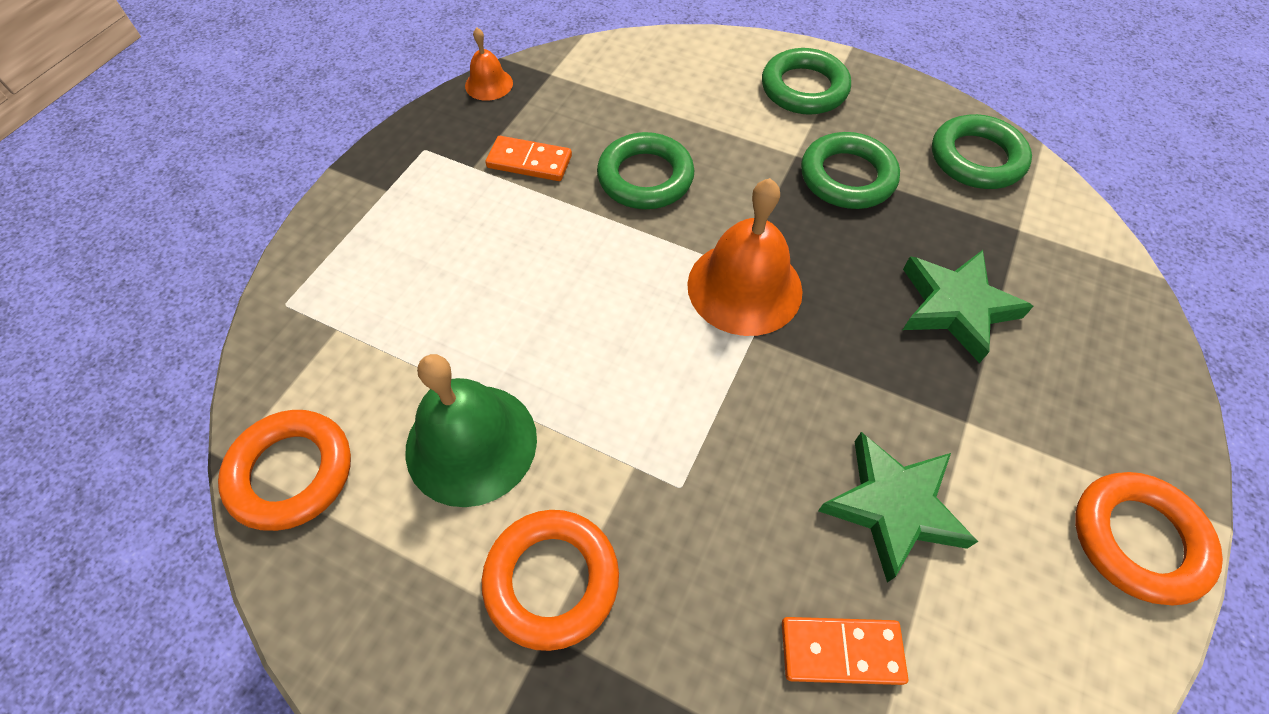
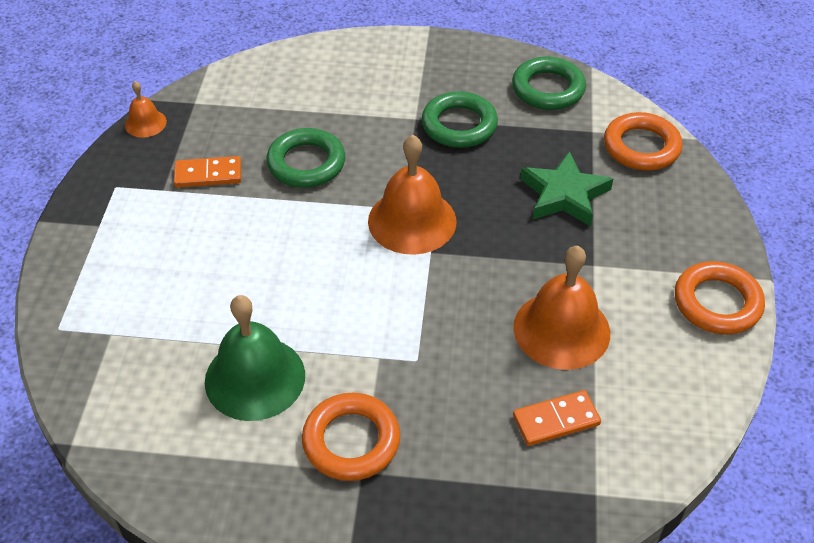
camera: 20 degrees left, 10 degrees down
(291, 473) = (127, 436): orange ring -> orange ring (641, 147)
(804, 88) = (404, 67): green ring -> none
(893, 507) = (561, 329): green star -> orange bell

